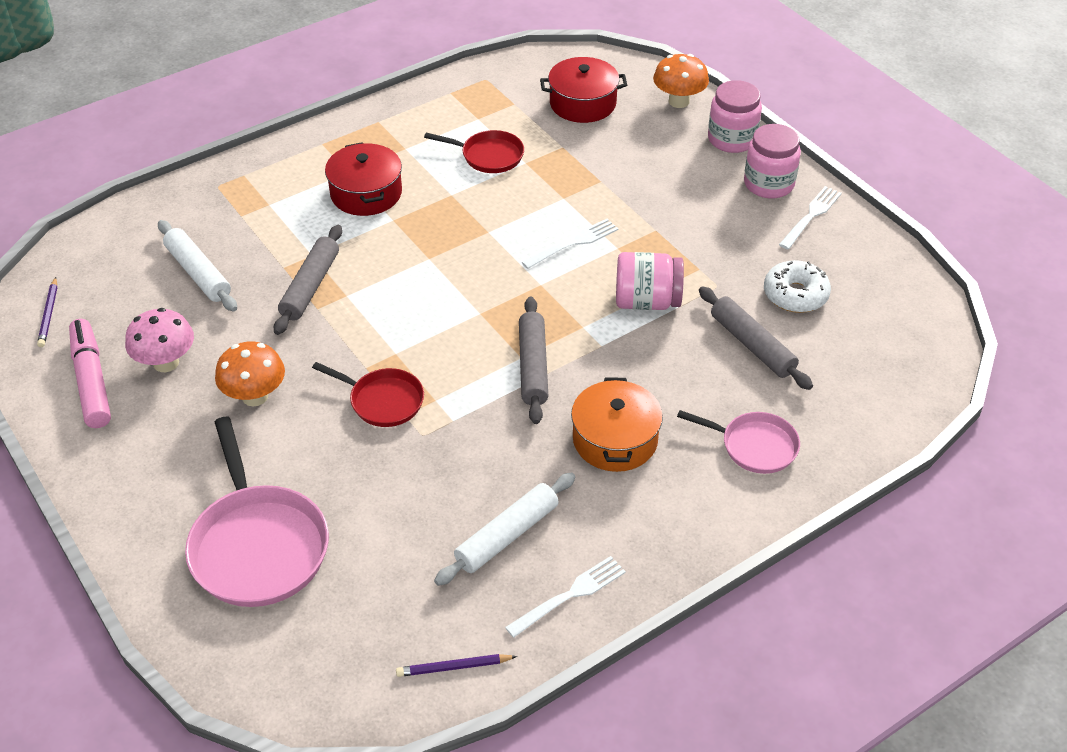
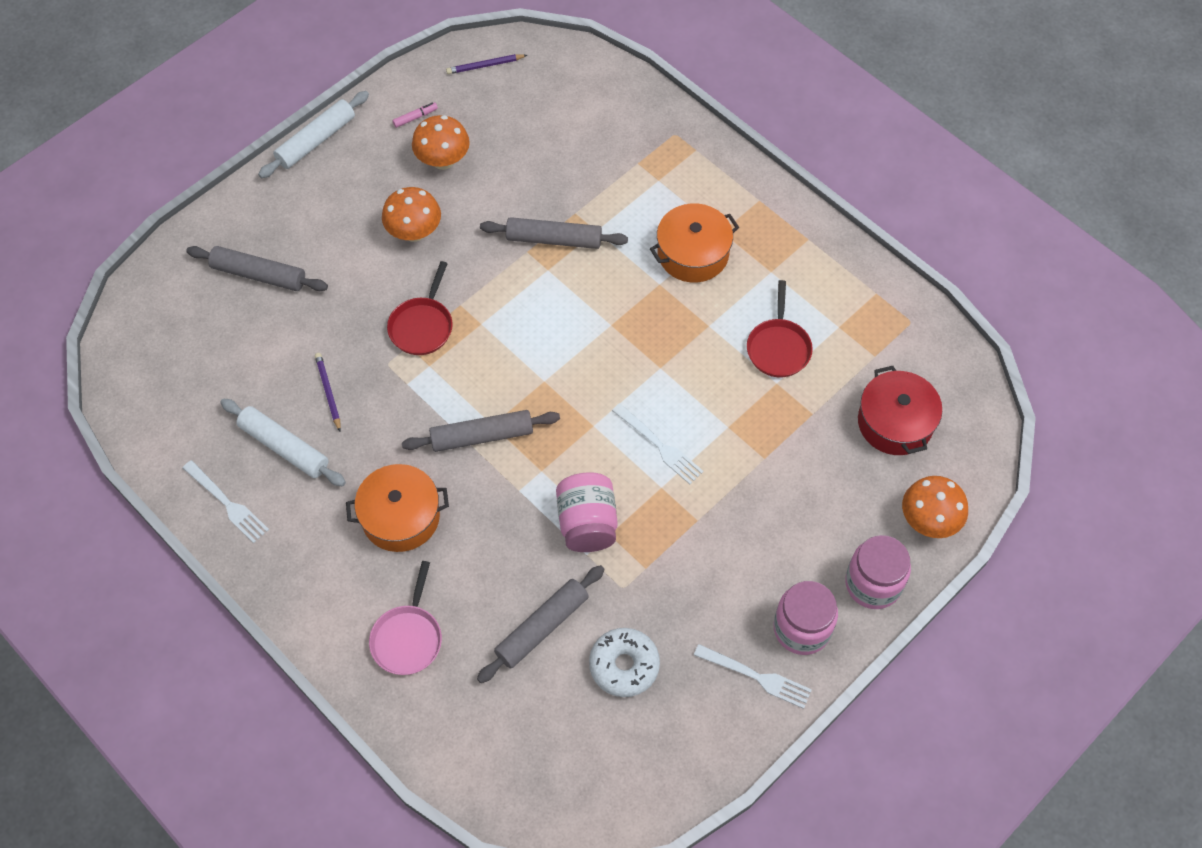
camera: 80 degrees right, 15 degrees up
(92, 381) = (415, 117): pink marker -> pink marker, size x0.42
(166, 363) = (443, 160): pink mushroom -> orange mushroom
(198, 273) = (555, 152): white rolling pin -> white rolling pin (316, 141)
(257, 546) = (259, 274): pink pan -> grey rolling pin
(366, 193) = (693, 253): red pot -> orange pot
(453, 667) = (155, 431): purple pencil -> purple pencil (328, 392)

